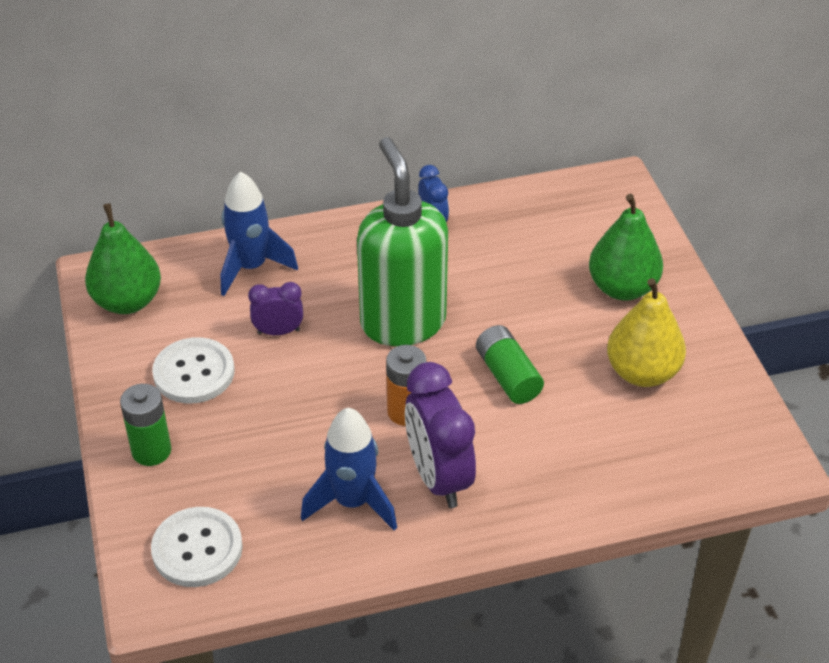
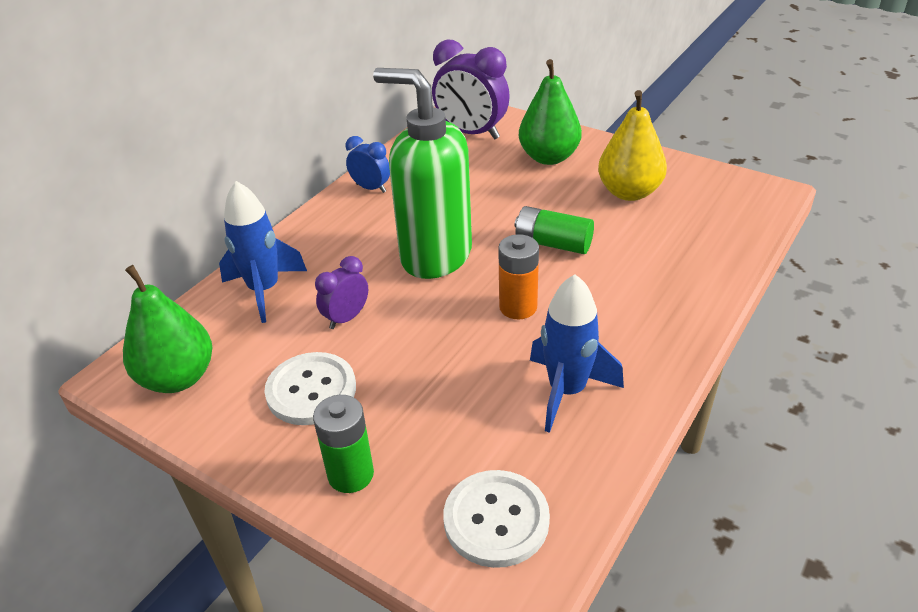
camera: 40 degrees left, 5 degrees down
(438, 477) = (601, 332): purple clock -> purple clock (471, 133)

